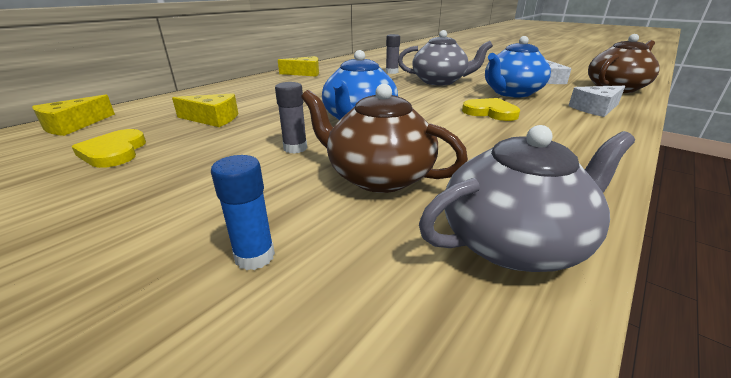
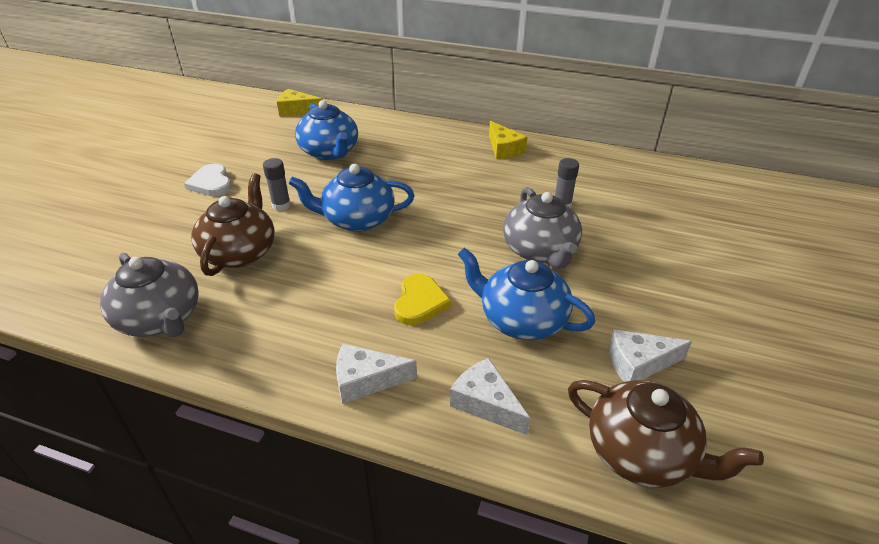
camera: 70 degrees right, 10 degrees up
(114, 152) = (258, 143): yellow heart -> none
(172, 190) = (211, 183): none -> white heart
(213, 119) = (329, 152): yellow cheese -> blue teapot
(254, 256) = (148, 231): blue glue stick -> none
(589, 136) = (366, 380): none -> white cheese

